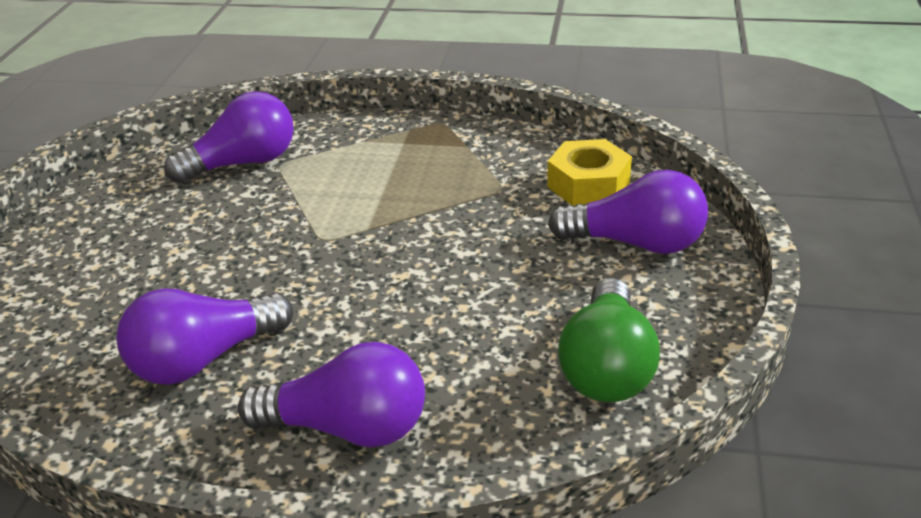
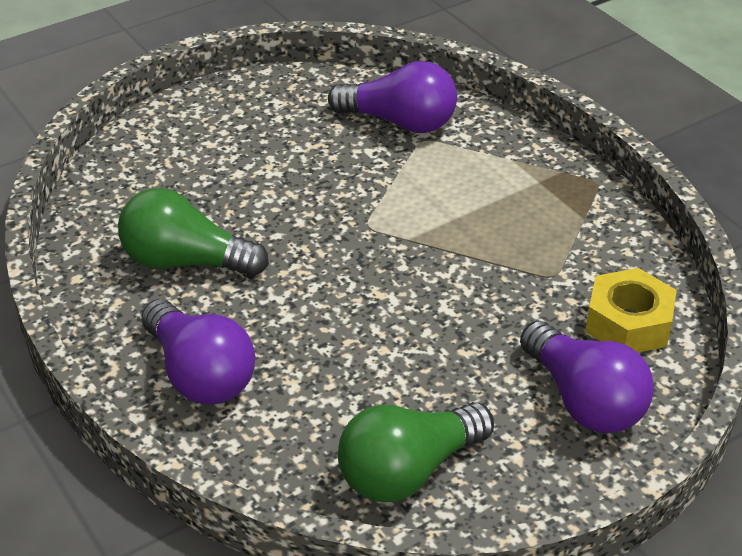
camera: 45 degrees right, 5 degrees up
(204, 359) = (186, 262): purple light bulb -> green light bulb

